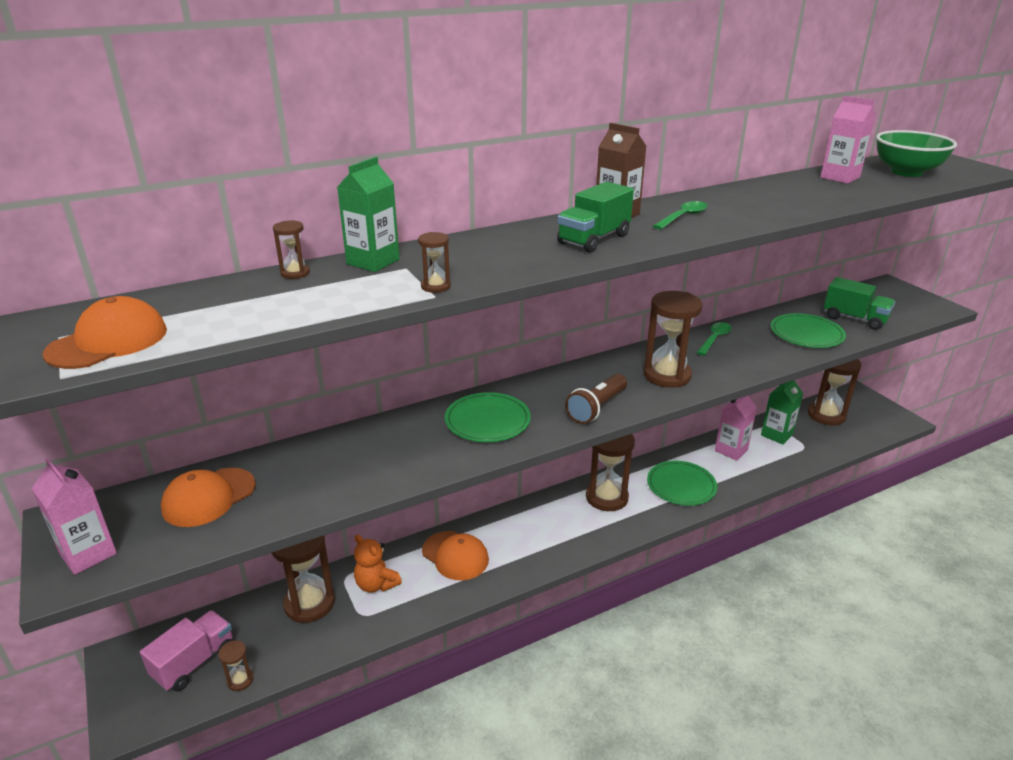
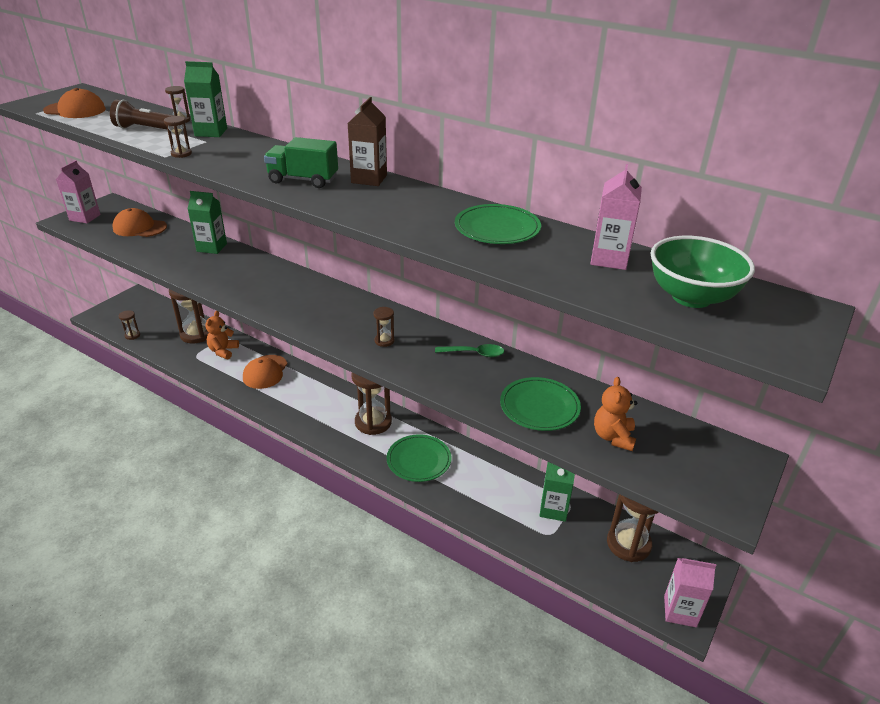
camera: 60 degrees right, 5 degrees up
(194, 662) = (139, 317): pink truck -> none
(352, 442) = (212, 247): none -> green carton
(487, 421) = (263, 283): green plate -> green plate (497, 228)
(596, 408) = (309, 320): brown flashlight -> brown flashlight (145, 129)
(667, 375) = (384, 341): brown hourglass -> brown hourglass, size x0.46
(683, 217) = (387, 202): green spoon -> none
(731, 450) = (498, 481): pink carton -> pink carton (680, 611)
(854, 319) = (613, 437): green truck -> orange teddy bear

